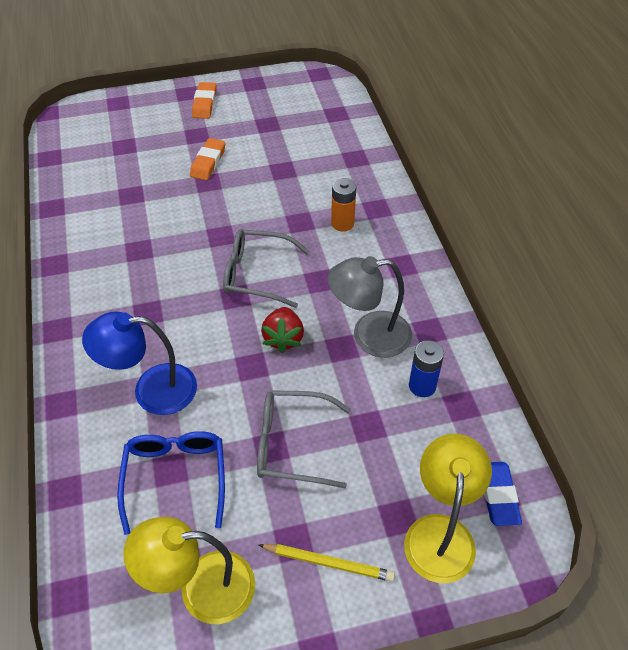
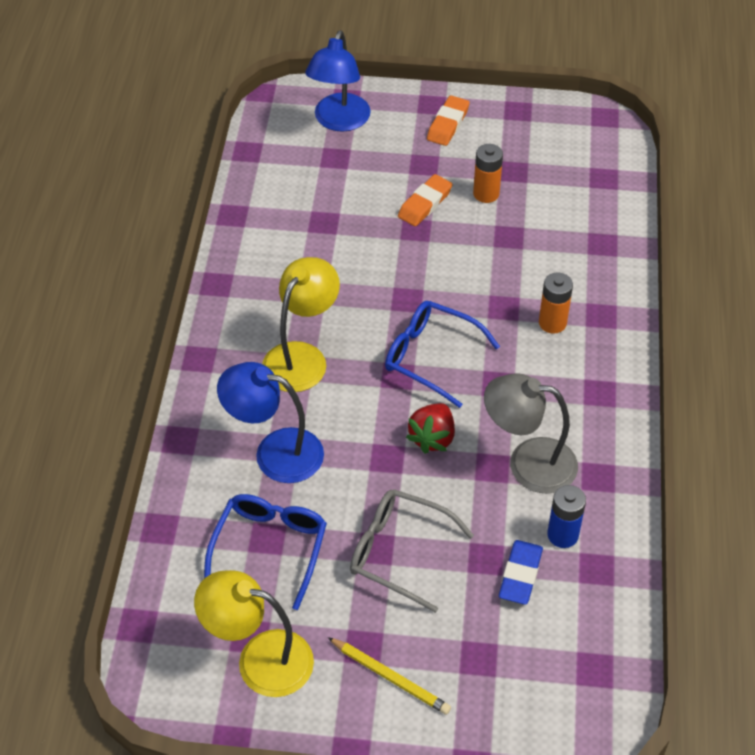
camera: 20 degrees right, 0 degrees up
(118, 120) = (339, 121): none -> blue lamp
(253, 144) = (486, 194): none -> orange battery
(257, 274) = (431, 357): grey glasses -> blue glasses
(440, 532) = (515, 686): yellow lamp -> yellow lamp (302, 357)
(498, 495) = (593, 671): blue eraser -> blue eraser (520, 575)

